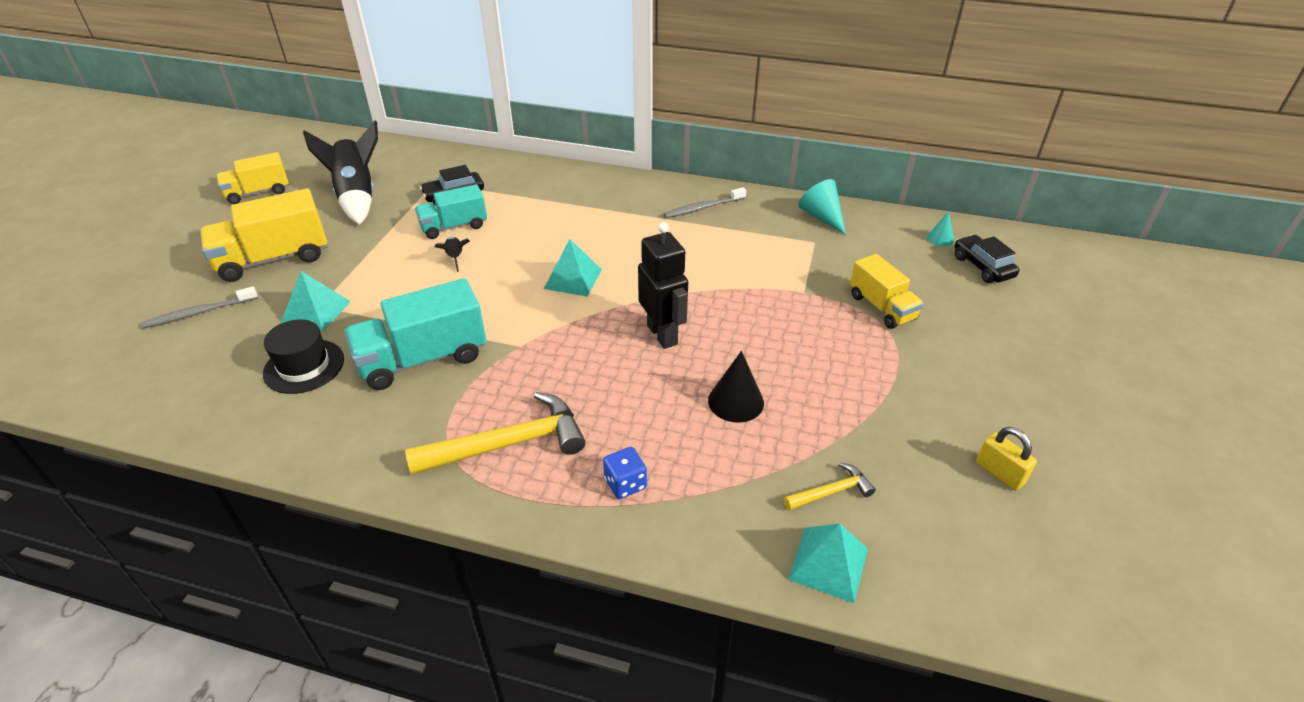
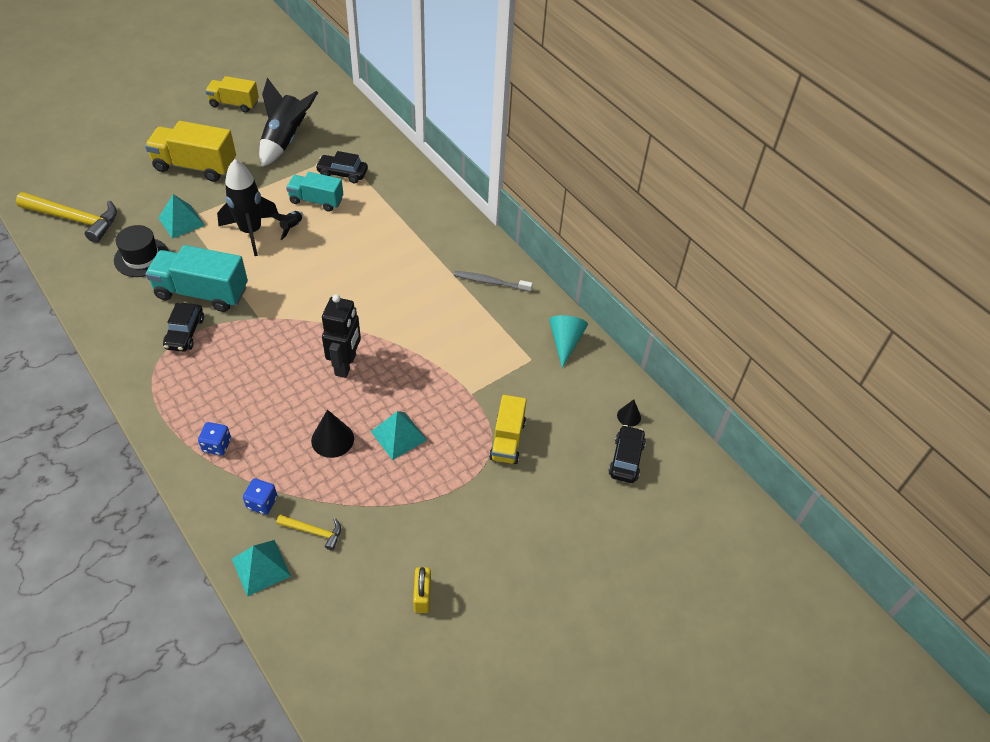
camera: 35 degrees right, 10 degrees up
(198, 313) = (125, 185): grey toothbrush -> none
(414, 281) = (251, 232): none -> black rocket
(449, 405) = (185, 333): none -> black car
(508, 444) = (187, 379): yellow hammer -> yellow hammer (74, 219)
(573, 278) = (341, 288): turquoise pyramid -> turquoise pyramid (398, 435)
(745, 503) = (262, 502): none -> blue dice
(940, 238) = (629, 416): turquoise cone -> black cone

